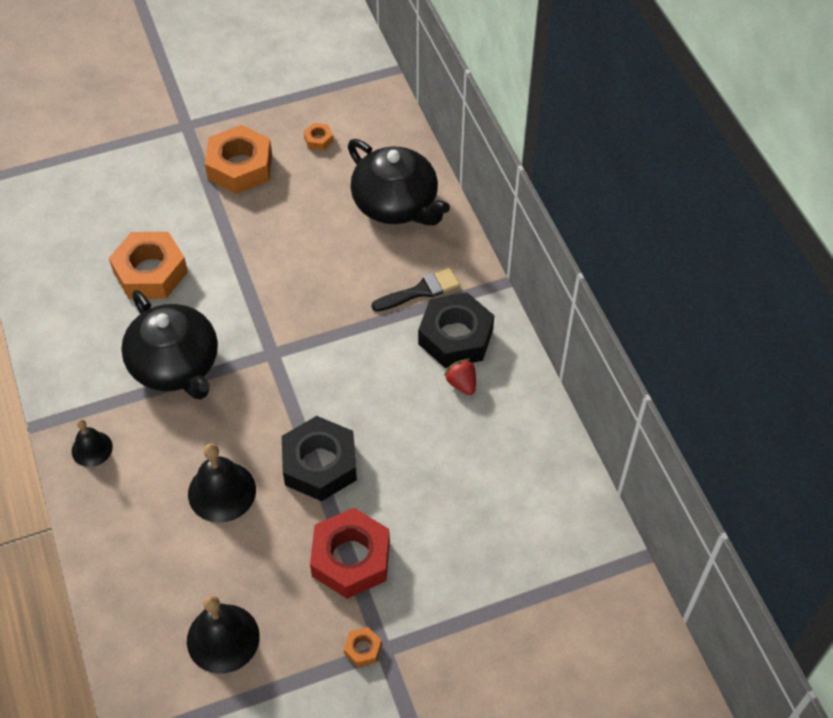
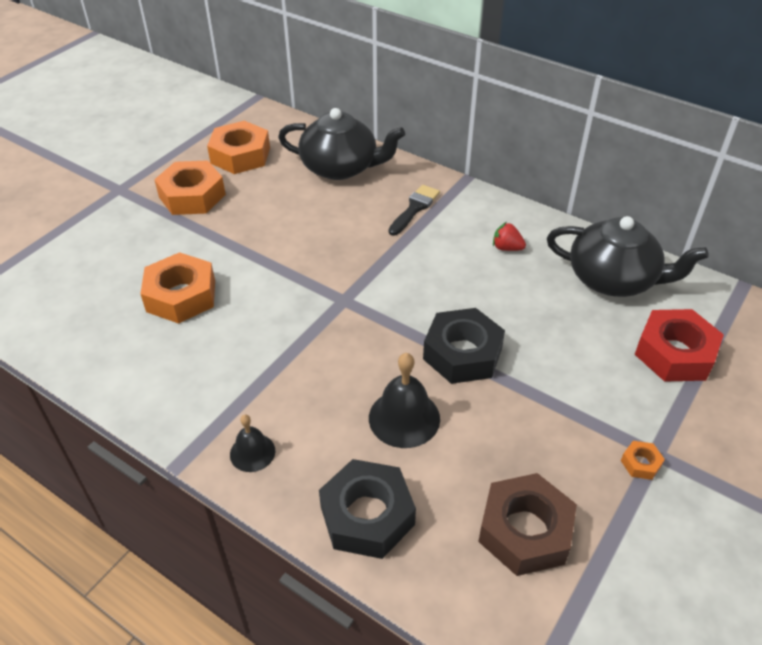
camera: 35 degrees left, 10 degrees down
(175, 365) = (269, 349): black teapot -> black teapot (613, 279)
(223, 638) = (525, 531): black bell -> brown nut
(318, 140) = (240, 155): orange nut -> orange nut, size x2.31
(351, 558) = (558, 404): red nut -> red nut (674, 353)
(455, 337) = (470, 223): black nut -> black nut (367, 515)

